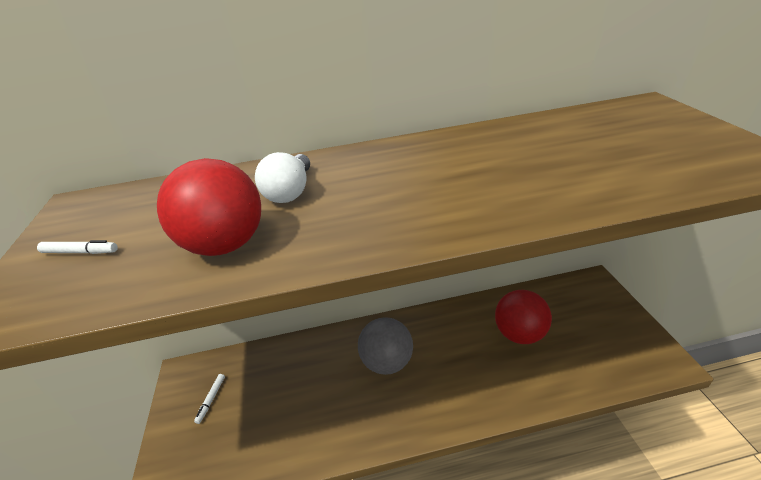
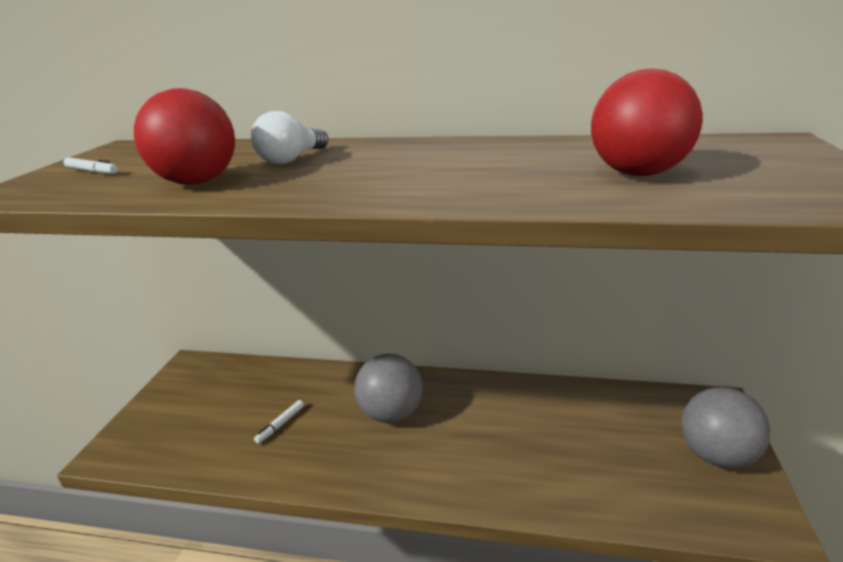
camera: 20 degrees right, 10 degrees down
(211, 400) = (198, 395): white marker -> white marker (280, 424)
(519, 334) = (569, 431): red ball -> red ball (638, 174)
(615, 321) = (717, 455): none -> grey ball

